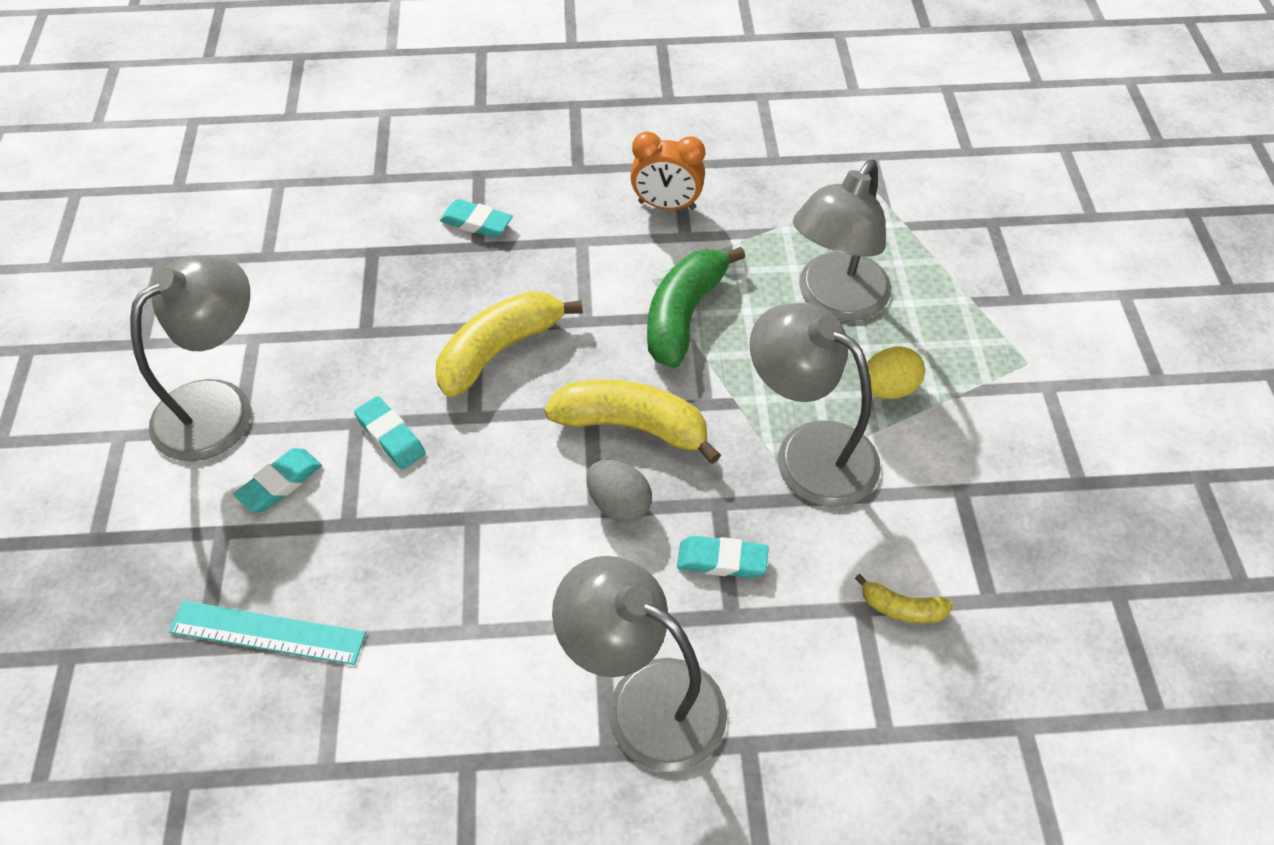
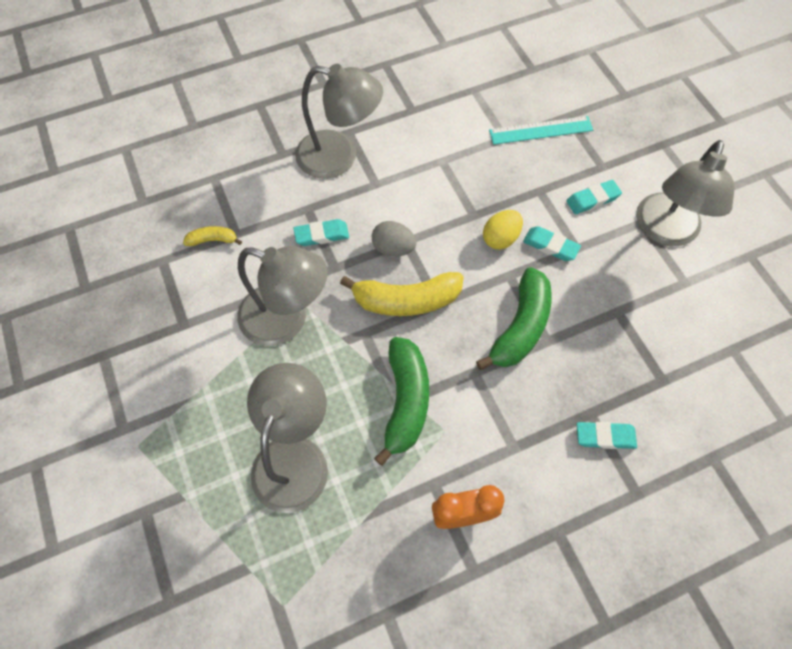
camera: 160 degrees right, 10 degrees up
(280, 483) = (592, 199): turquoise eraser -> turquoise eraser turned 45 degrees clockwise
(499, 350) = (520, 327): yellow banana -> green banana
(887, 389) = (241, 386): yellow egg -> yellow egg (500, 238)

